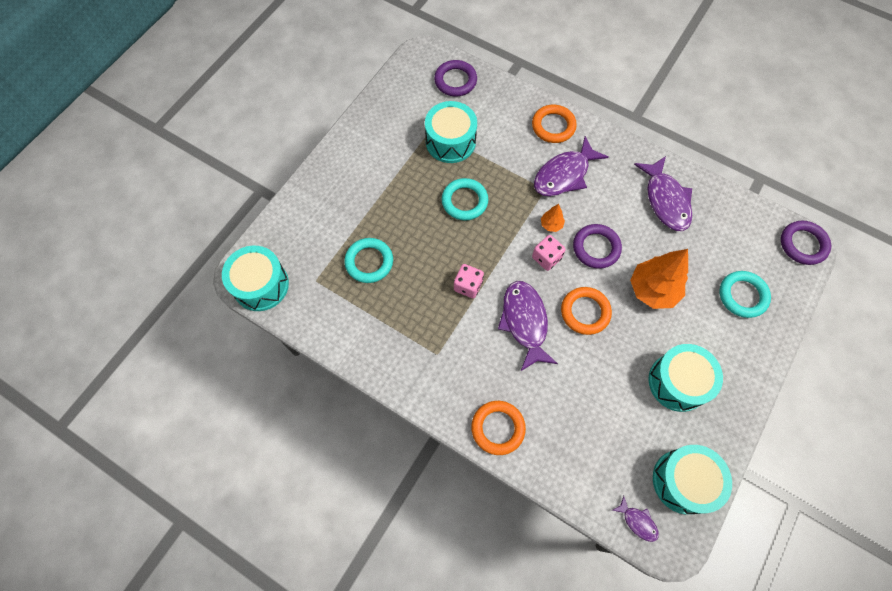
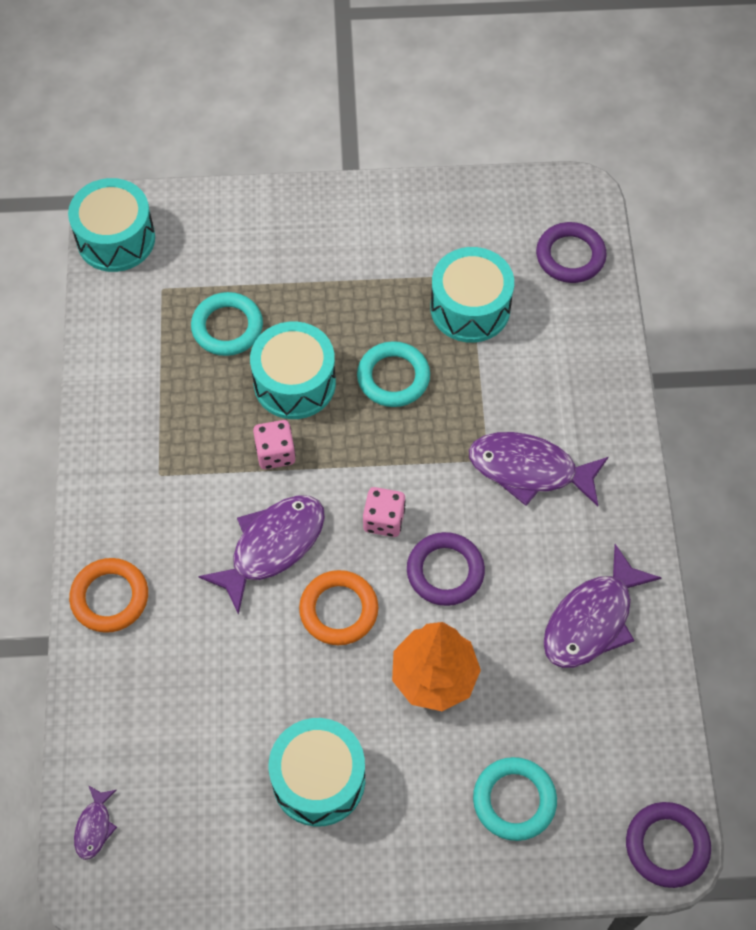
camera: 55 degrees right, 5 degrees down
(551, 225) = (438, 497): orange tree -> none
(553, 126) = (597, 412): orange ring -> none
(684, 481) = (183, 857): turquoise drum -> turquoise drum (294, 383)

